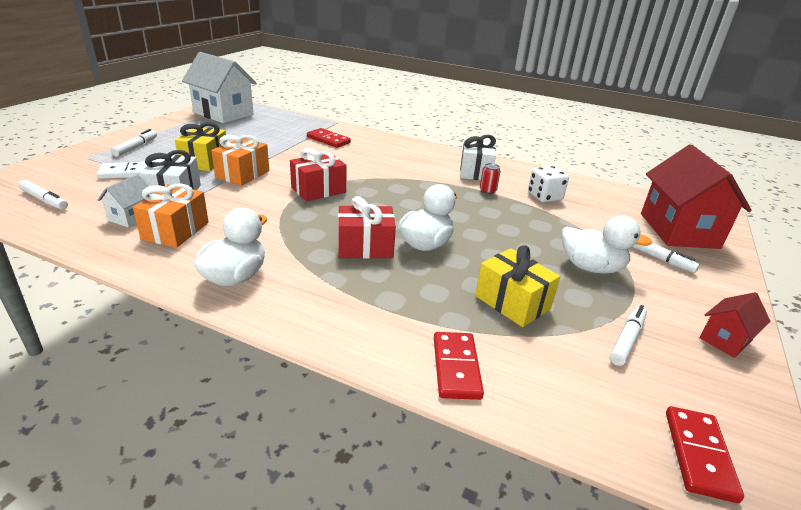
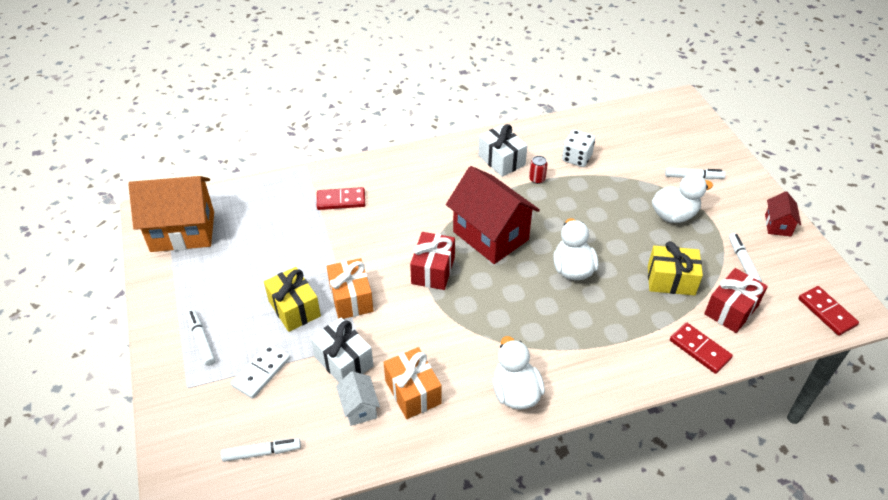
camera: 40 degrees left, 15 degrees up
(223, 114) = (182, 232): white house -> orange house
(365, 247) = (544, 302): red gift -> red gift (731, 310)
(678, 230) = (679, 137): red house -> red house (490, 236)

